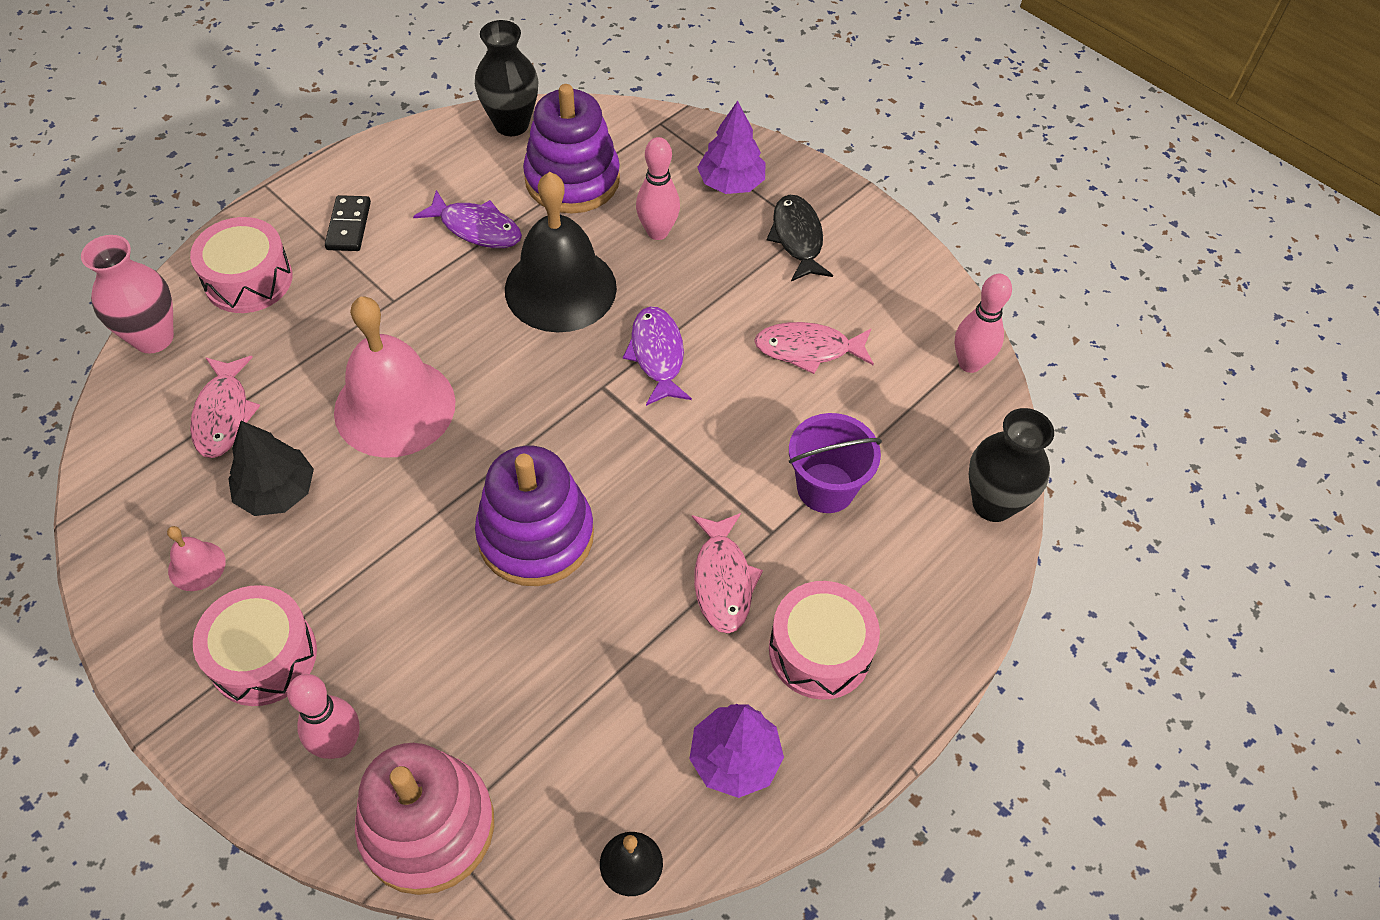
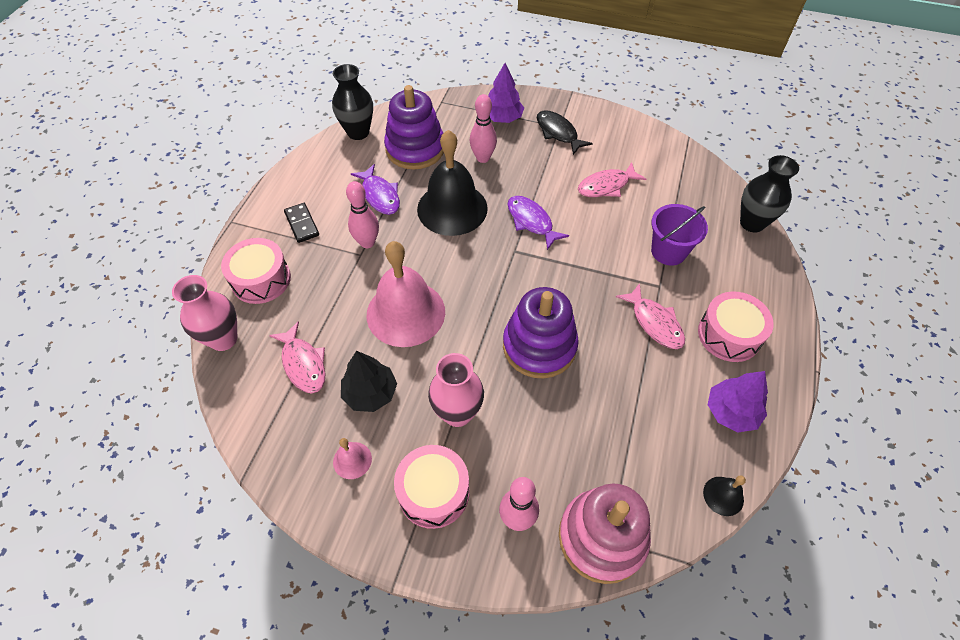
camera: 25 degrees left, 0 degrees up
(364, 572) = (457, 413): none -> pink vase
(476, 228) = (380, 195): purple fish -> purple fish turned 60 degrees clockwise
(969, 363) = (689, 160): pink bowling pin -> pink bowling pin (367, 242)

